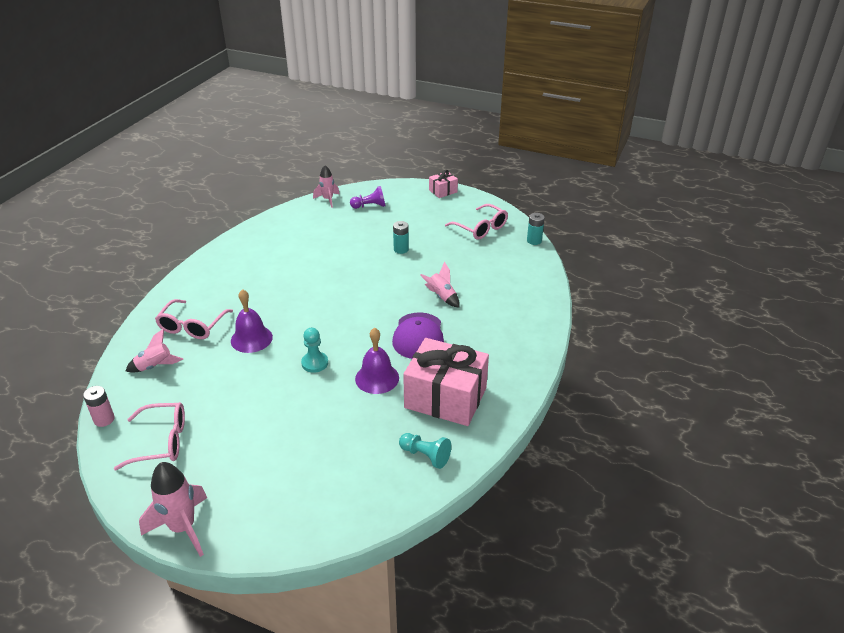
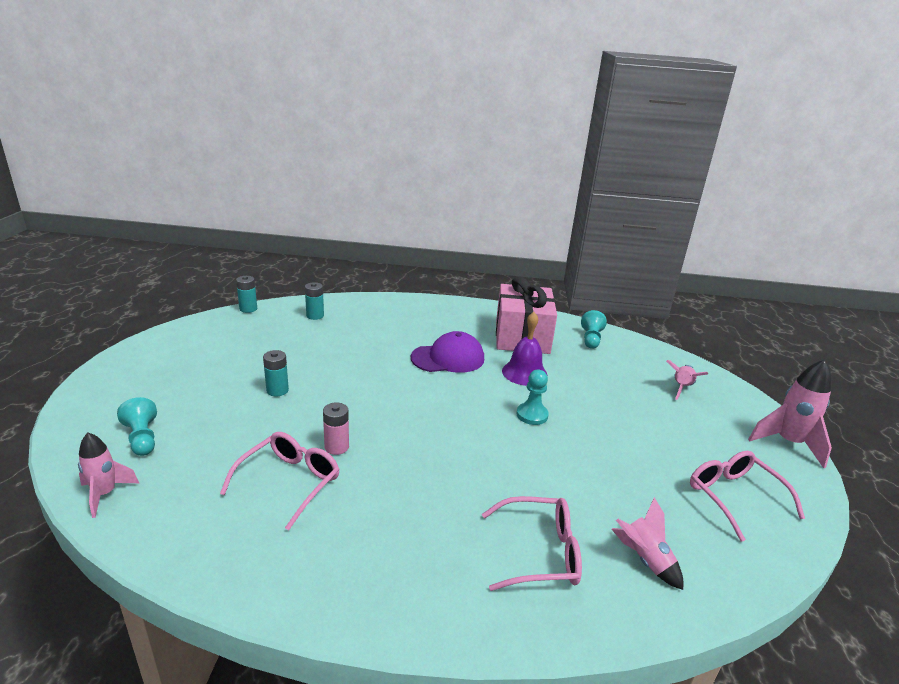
camera: 110 degrees left, 10 degrees down
(104, 419) = (766, 571): pink battery -> pink battery (336, 447)
(251, 339) = (525, 477): purple bell -> none
(370, 206) = (142, 438): purple pawn -> turquoise pawn
(441, 297) = (374, 352): pink rocket -> pink rocket (681, 388)
(443, 191) = (104, 375): pink gift -> none
(480, 228) = (219, 340): pink glasses -> pink glasses (289, 483)
(516, 272) = (315, 316): none -> turquoise battery

